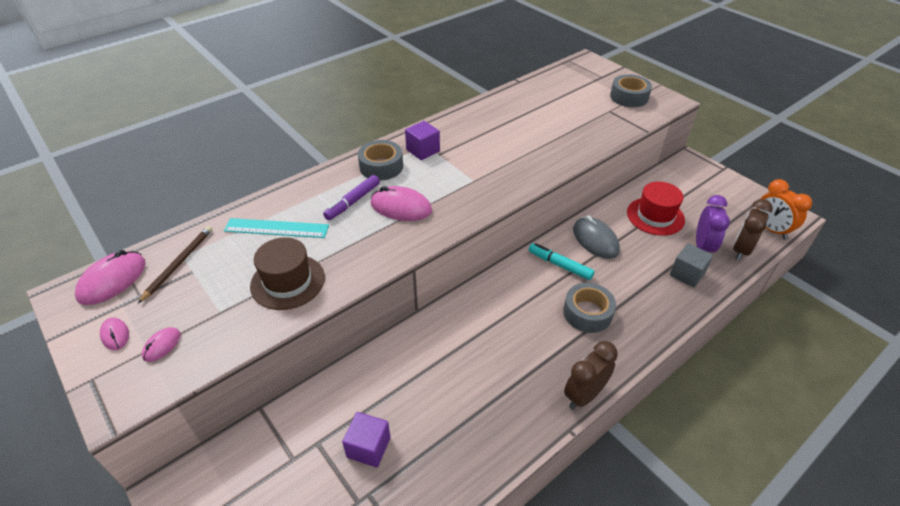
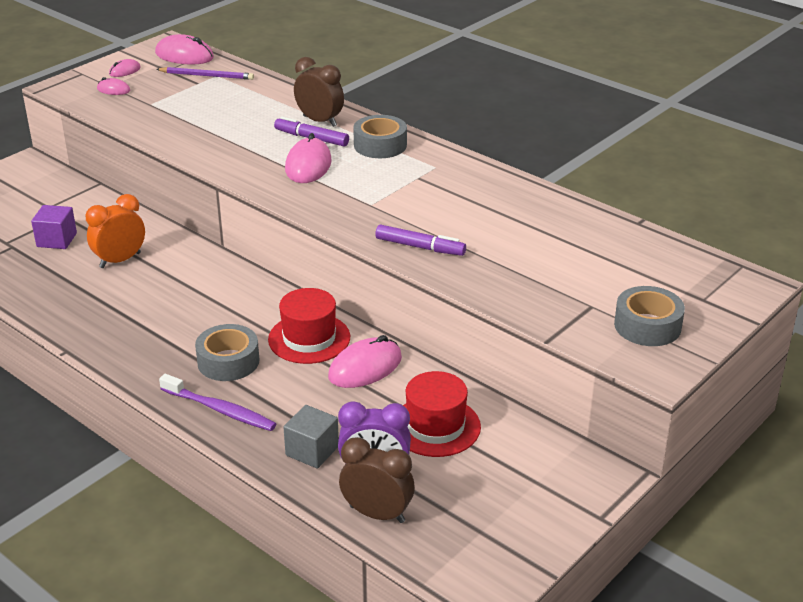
camera: 80 degrees right, 10 degrees down
(179, 263) = (207, 76): brown pencil -> purple pencil
(276, 228) = (261, 107): turquoise ruler -> none
(287, 281) = (188, 125): brown hat -> none
(423, 150) = (422, 166): purple cube -> none
(538, 164) = (420, 247): none -> purple marker
(560, 265) = (309, 338): turquoise marker -> red hat
(584, 395) = (108, 360): brown clock -> brown clock (320, 121)
(595, 240) = (365, 367): grey mouse -> pink mouse
(647, 321) = (220, 410): none -> purple toothbrush
(771, 230) = (438, 558): orange clock -> orange clock (120, 260)

